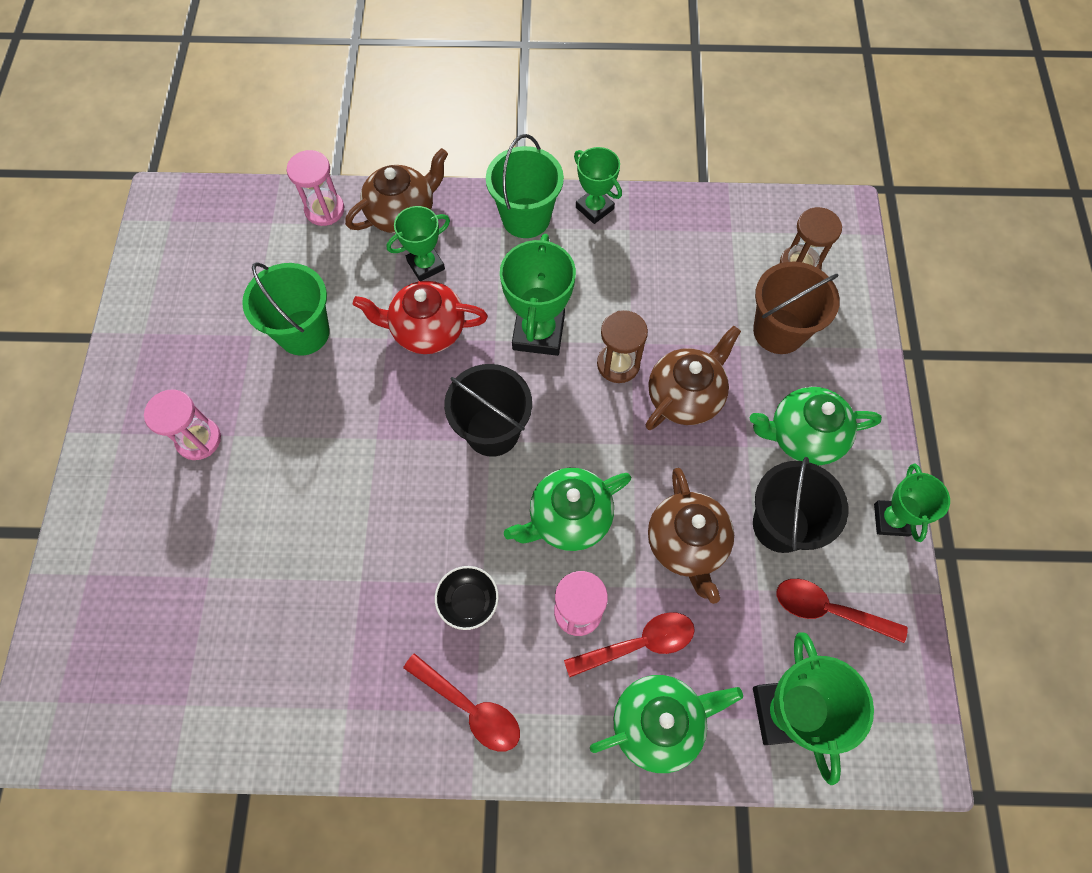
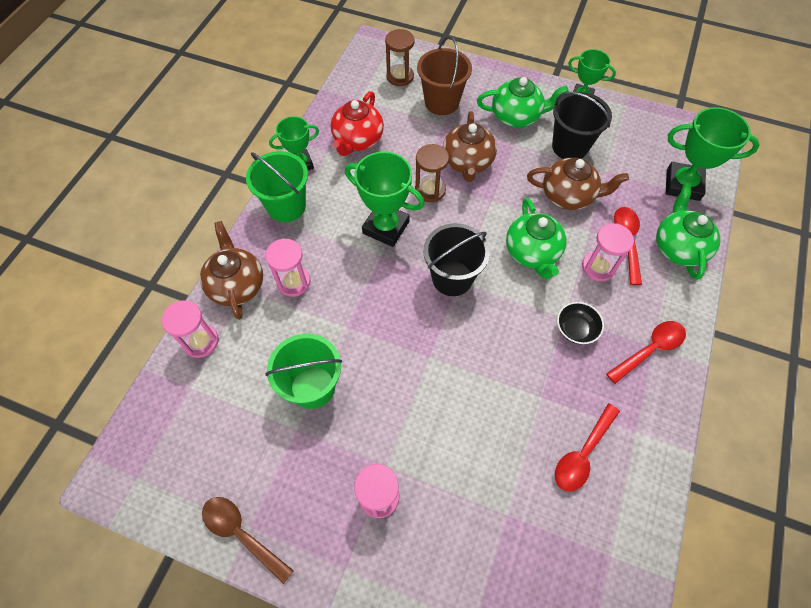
camera: 70 degrees left, 5 degrees down
(136, 329) = (242, 534): none -> brown spoon
(426, 265) = (293, 282): green trophy -> pink hourglass
(427, 330) = (351, 297): red teapot -> red teapot (357, 140)
(685, 396) = (467, 162): brown teapot -> brown teapot turned 150 degrees counterclockwise
(803, 436) = (516, 116): green teapot -> green teapot turned 105 degrees counterclockwise
(828, 610) = (627, 144): red spoon -> red spoon (582, 454)

